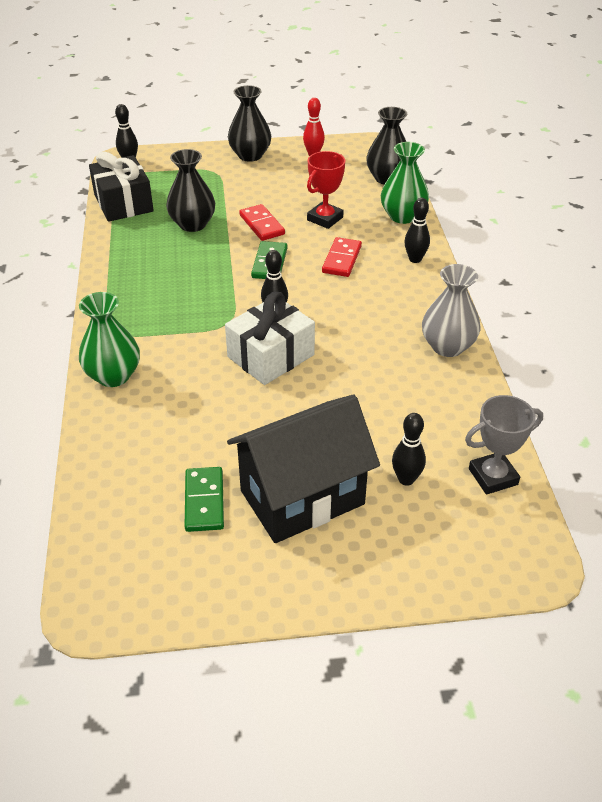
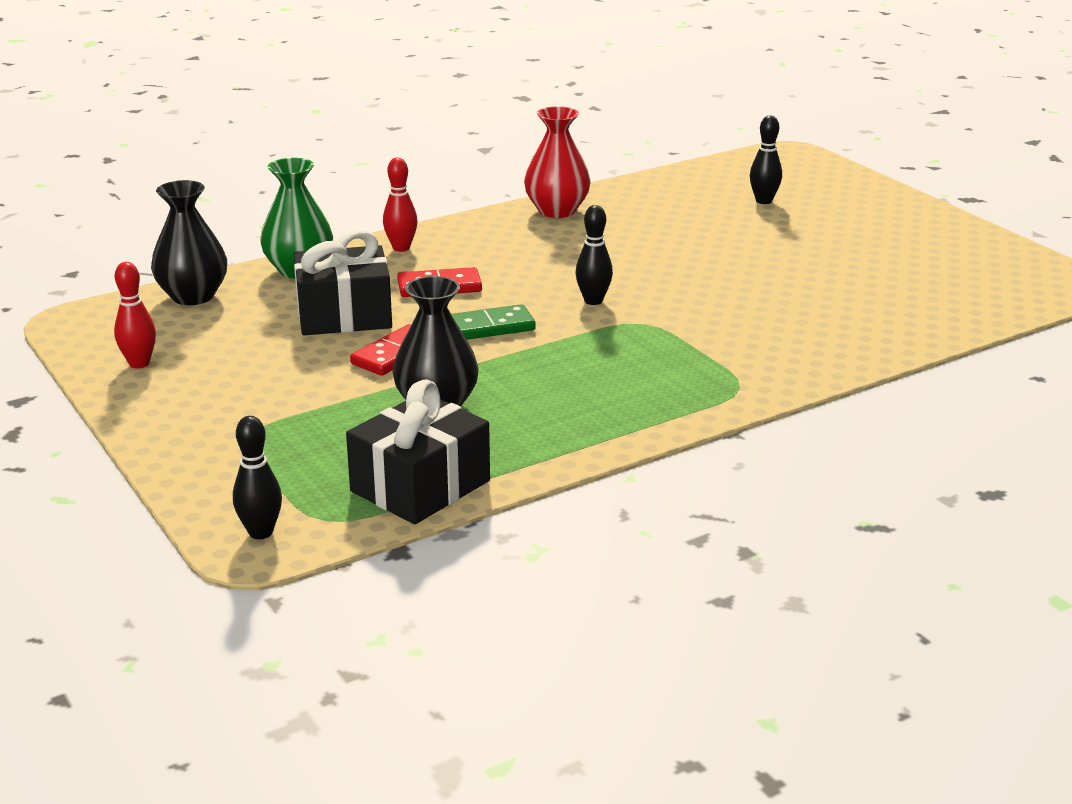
camera: 115 degrees left, 15 degrees down
(113, 376) = (813, 361): green vase -> none
(204, 501) = (905, 269): green domino -> none
(250, 155) = (171, 416): black vase -> none
(271, 356) = (672, 286): white gift -> none
(302, 497) = (841, 233): black house -> none
(325, 219) = (344, 315): red trophy -> black gift
(415, 259) = (401, 248): black bowling pin -> red bowling pin
(447, 346) = (557, 211): grey vase -> red vase
(493, 477) = (717, 173): grey trophy -> none

